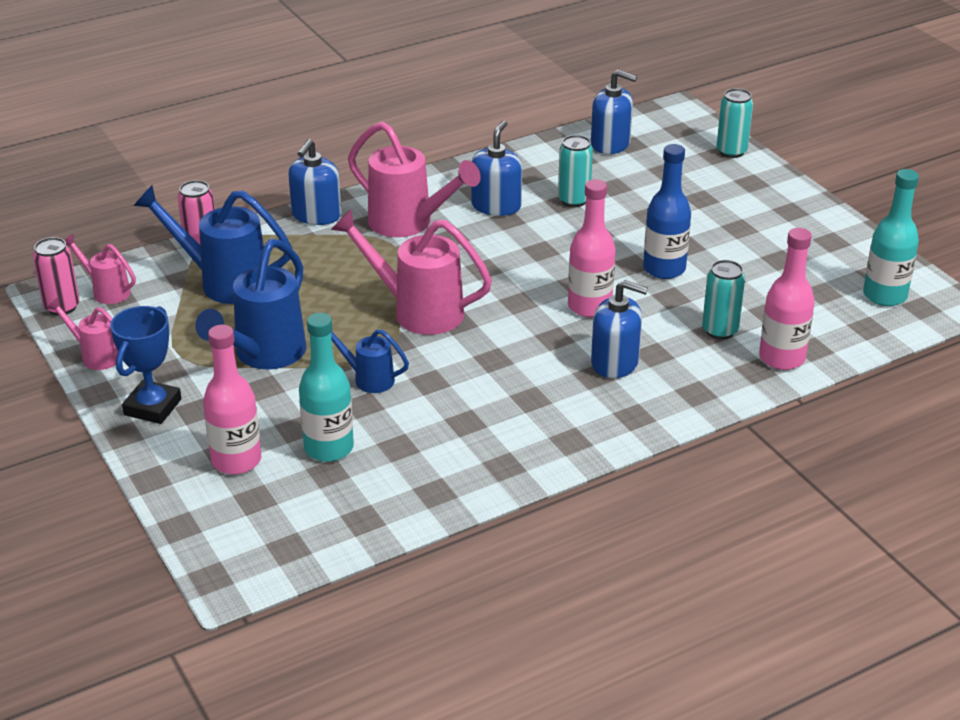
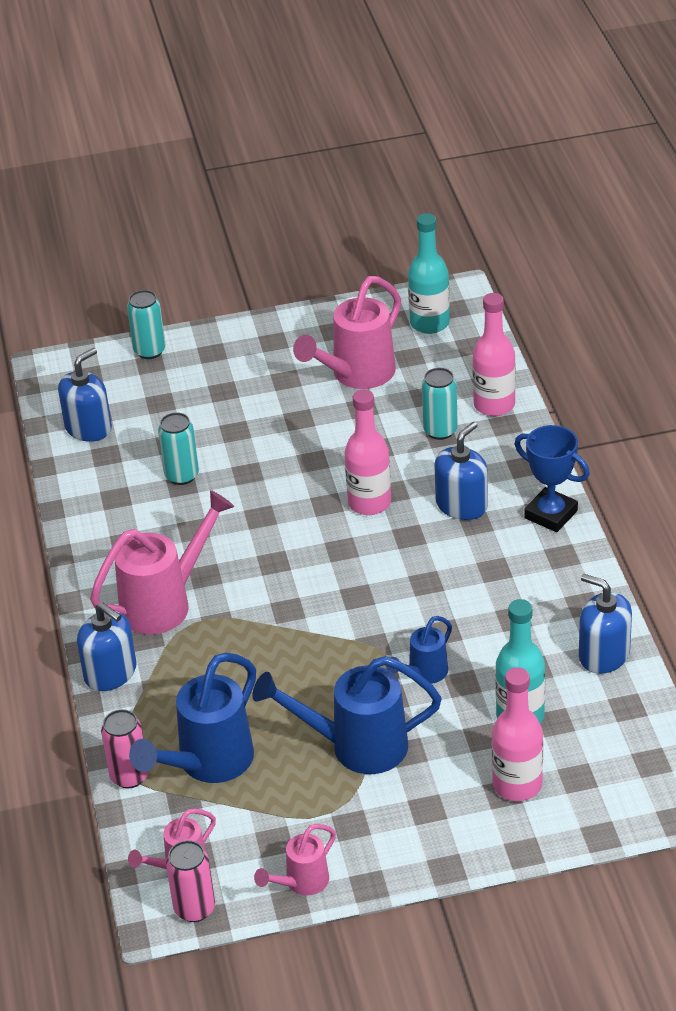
camera: 70 degrees left, 5 degrees up
(152, 407) = (410, 841): blue trophy -> blue trophy (551, 514)
(263, 356) = (355, 746): blue watering can -> blue watering can turned 135 degrees clockwise
(417, 311) = (326, 622): pink watering can -> pink watering can (356, 375)
(496, 206) = (163, 532): blue soap dispenser -> blue soap dispenser (604, 655)
(664, 269) = (330, 442): blue bottle -> none

